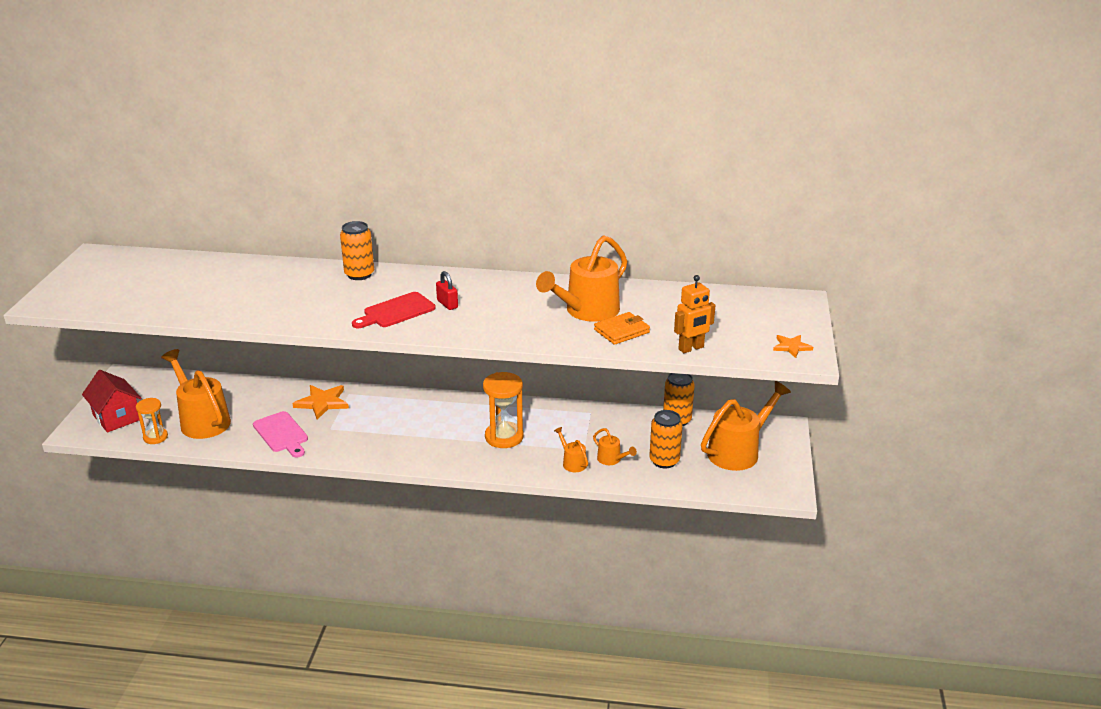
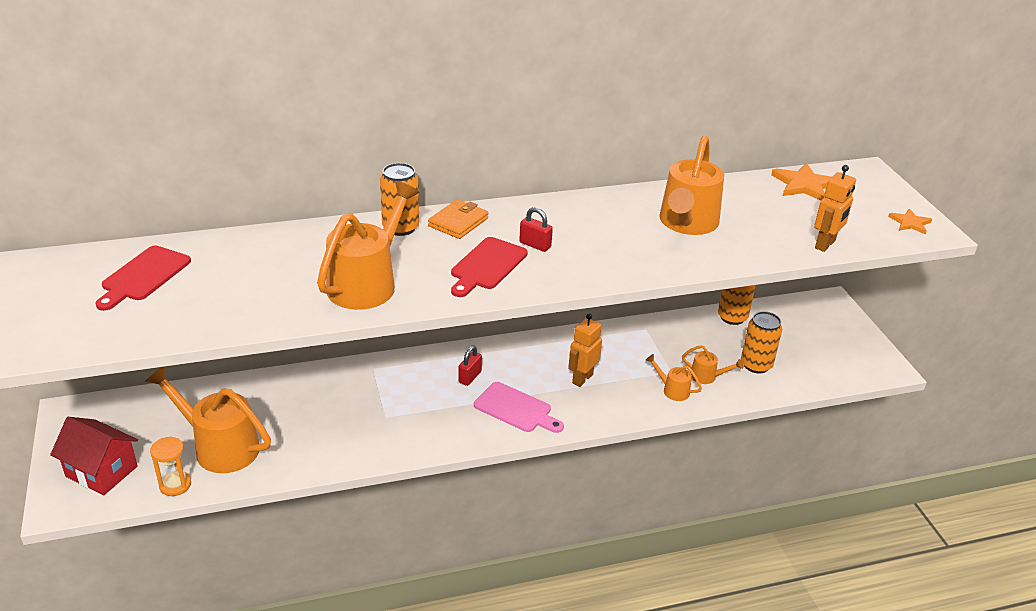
camera: 25 degrees left, 5 degrees up
(159, 274) = (143, 276): none -> red cutting board
(281, 434) = (333, 439): pink cutting board -> pink cutting board (516, 409)
(322, 403) = (351, 387): orange star -> orange star (804, 185)
(416, 416) = (470, 377): none -> red padlock
(504, 437) = (582, 378): orange hourglass -> orange robot
(621, 331) = (742, 239): orange wallet -> orange wallet (458, 222)
(739, 451) = (813, 336): orange watering can -> orange watering can (367, 282)

